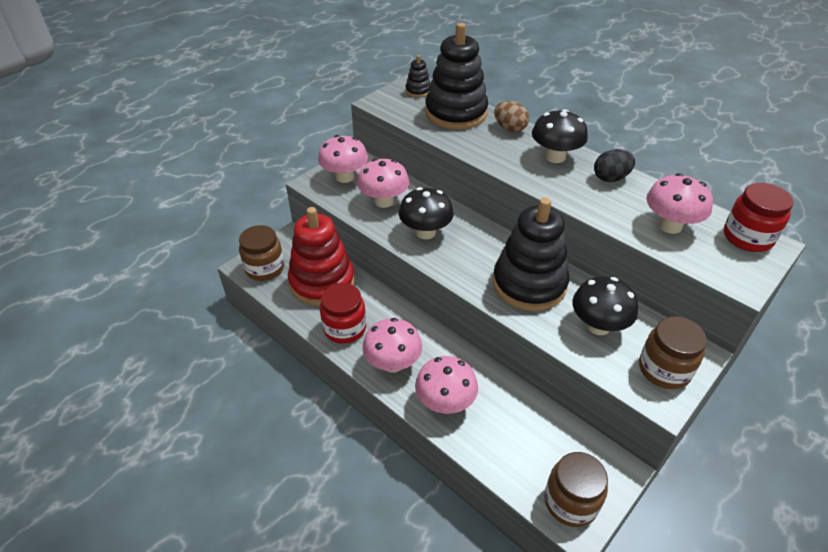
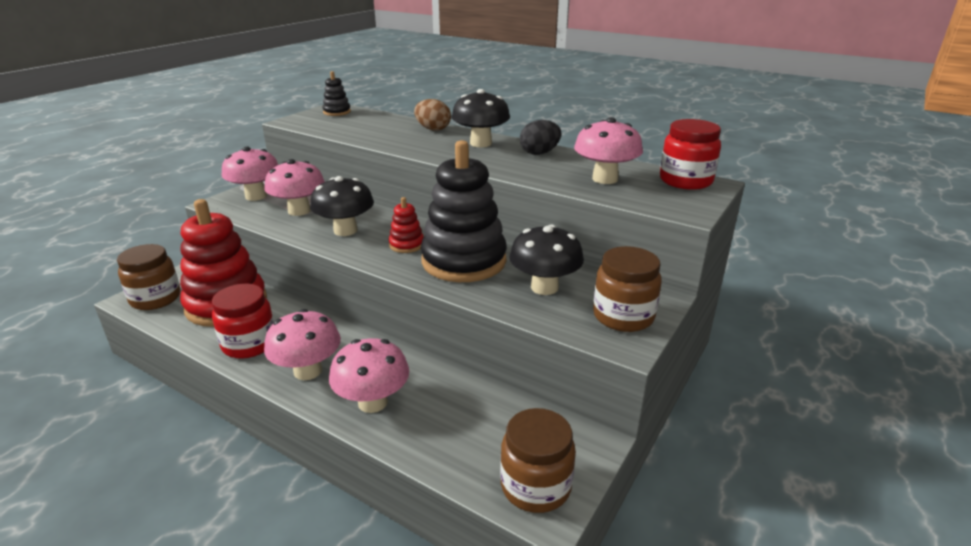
camera: 10 degrees left, 15 degrees down
(456, 113) = (376, 123): black stacking toy -> none
(479, 257) = (406, 245): none -> red stacking toy

